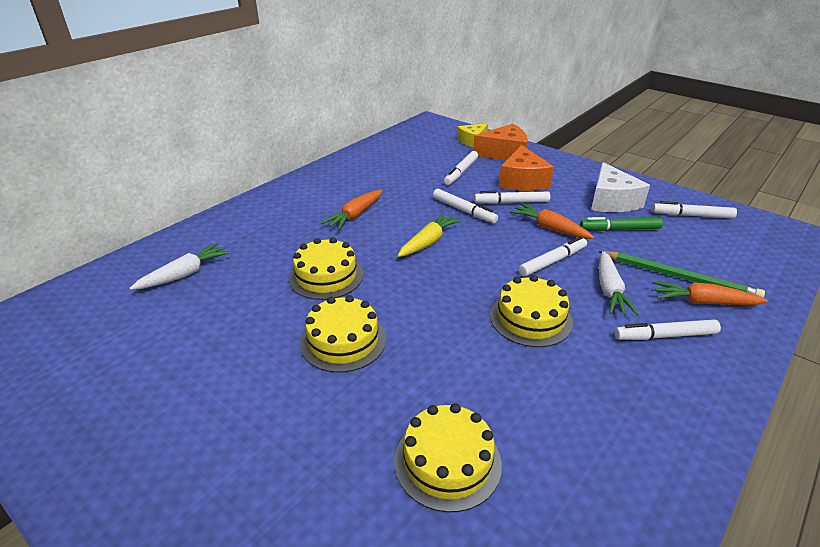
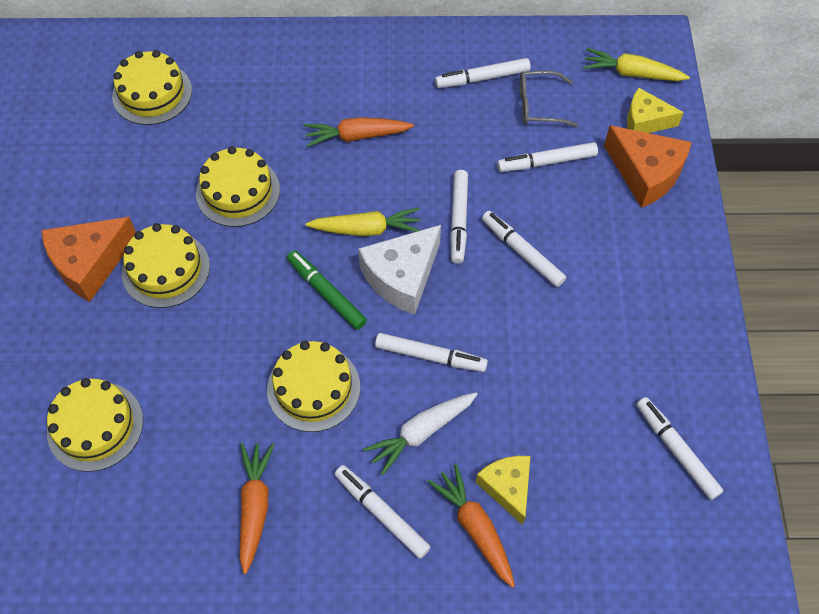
camera: 50 degrees right, 25 degrees up
(184, 274) = (152, 93): white carrot -> yellow cake
(379, 165) = (482, 78): none -> white marker
(422, 159) = (539, 105): none -> grey glasses
(439, 133) = (632, 73): none -> yellow carrot
(522, 181) = (587, 233): orange cheese -> orange cheese (90, 263)
(550, 228) = (498, 319): orange carrot -> orange carrot (255, 507)
(611, 201) = (628, 348): white cheese -> white cheese (402, 277)
(619, 229) = (563, 387): green marker -> green marker (326, 293)
(679, 277) = (507, 488): green pencil -> yellow cheese

